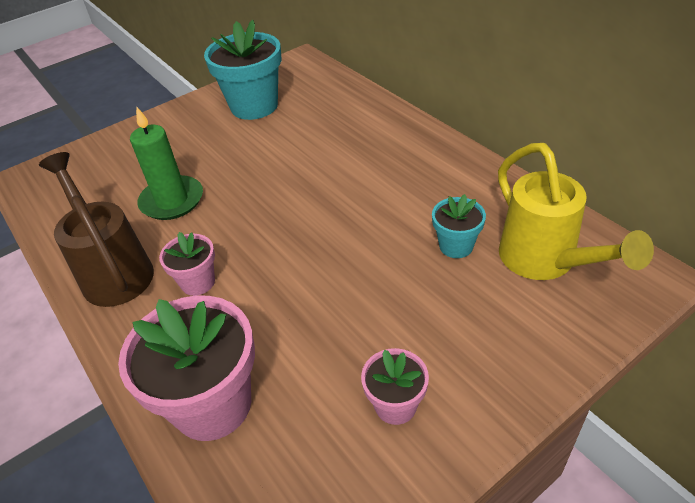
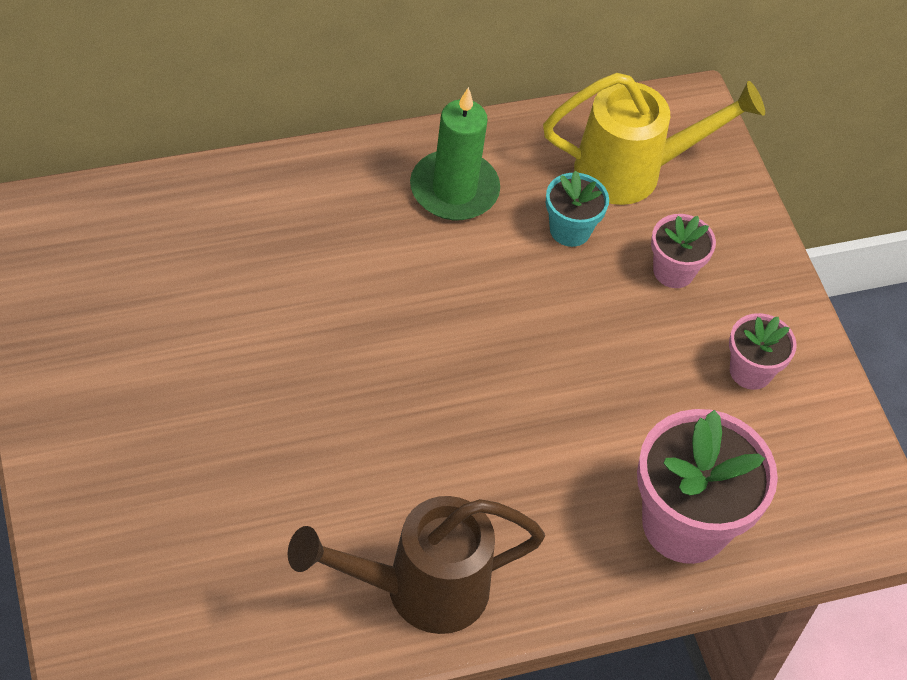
camera: 80 degrees left, 10 degrees up
(172, 201) = (305, 492): green candle -> green candle (454, 189)
(198, 282) = (494, 497): pink flower pot -> pink flower pot (673, 271)
(254, 106) = (118, 325): turquoise flower pot -> none

